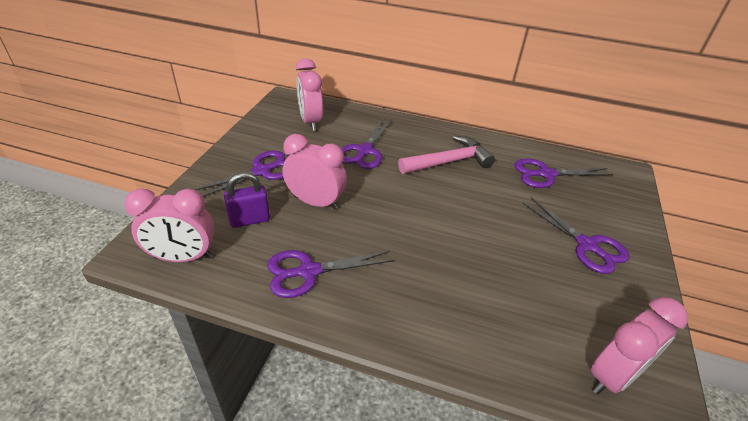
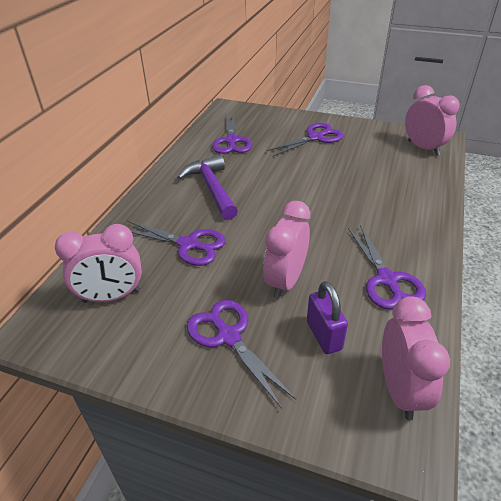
camera: 85 degrees left, 0 degrees up
(449, 162) = (211, 188): pink hammer -> purple hammer

